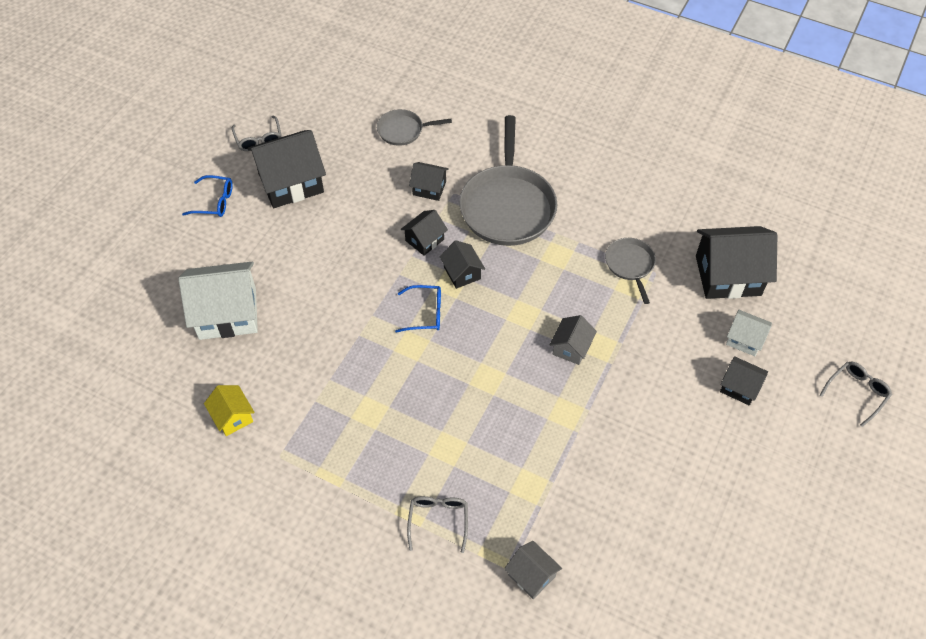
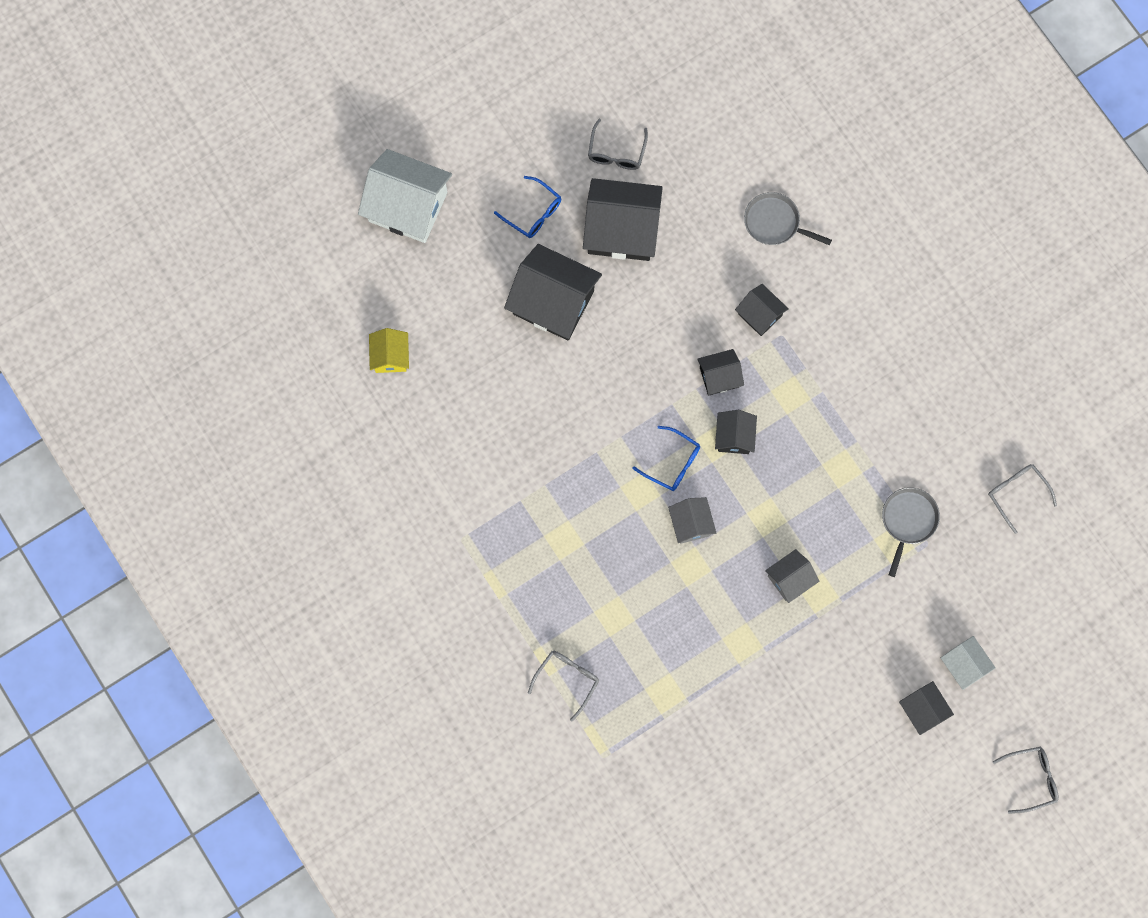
camera: 30 degrees right, 20 degrees up
(227, 313) = (484, 358): white house -> white house (408, 207)
(233, 417) = (438, 475): yellow house -> yellow house (390, 356)
(507, 206) = (827, 382): grey pan -> none
(531, 575) = (618, 774): grey house -> grey house (691, 524)
(693, 211) = (1017, 494): none -> grey glasses
(728, 275) = (998, 588): black house -> black house (553, 302)

